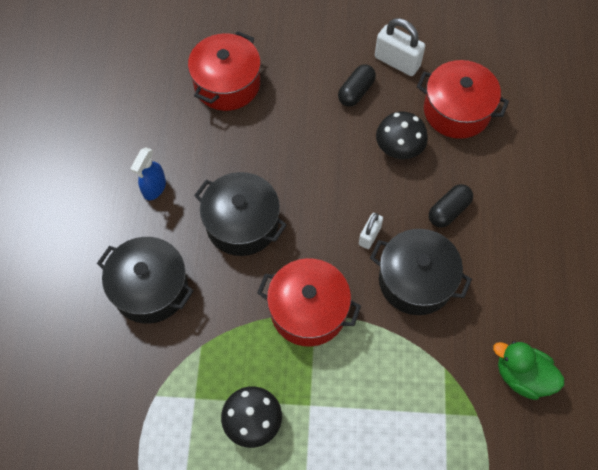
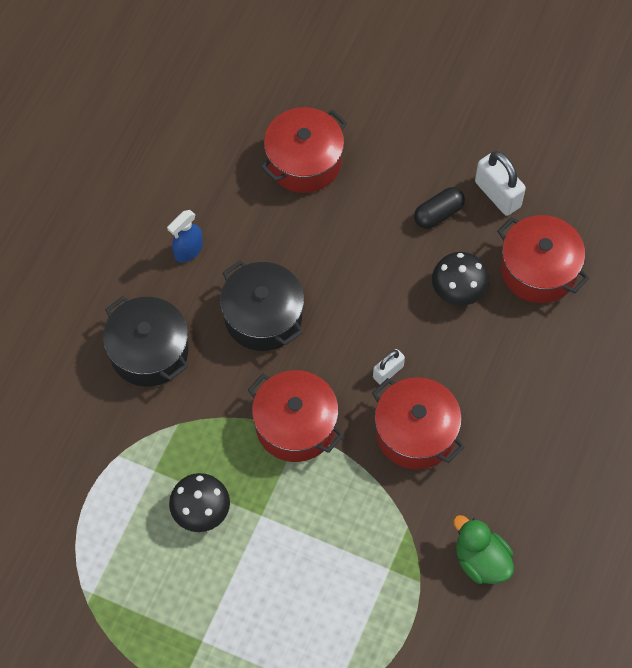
camera: 20 degrees right, 0 degrees up
(415, 281) = (415, 433): black pot -> red pot
(448, 211) = (481, 373): black capsule -> none

